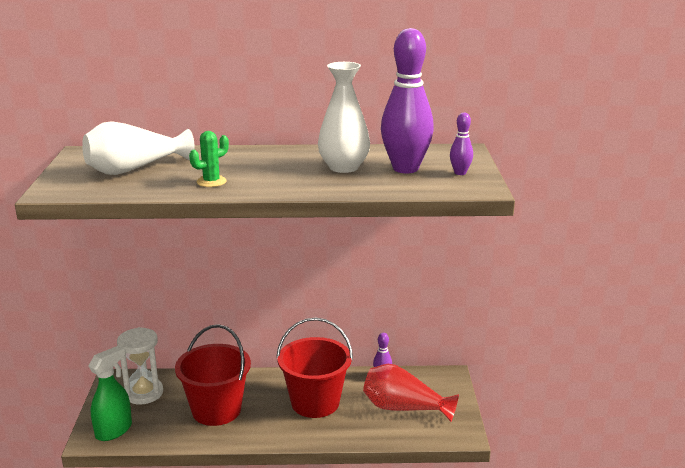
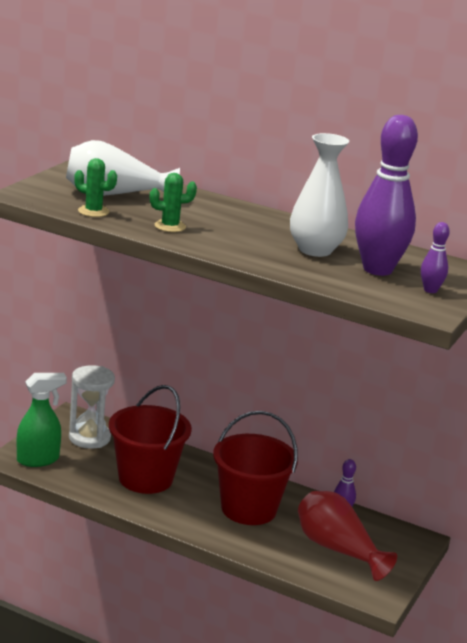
camera: 25 degrees right, 0 degrees up
(132, 188) = (93, 211): none -> green cactus

